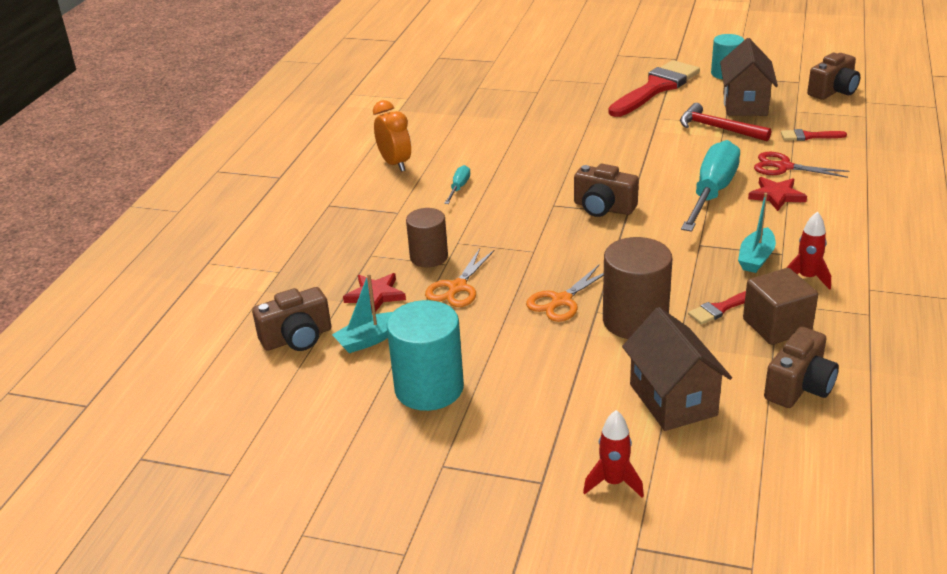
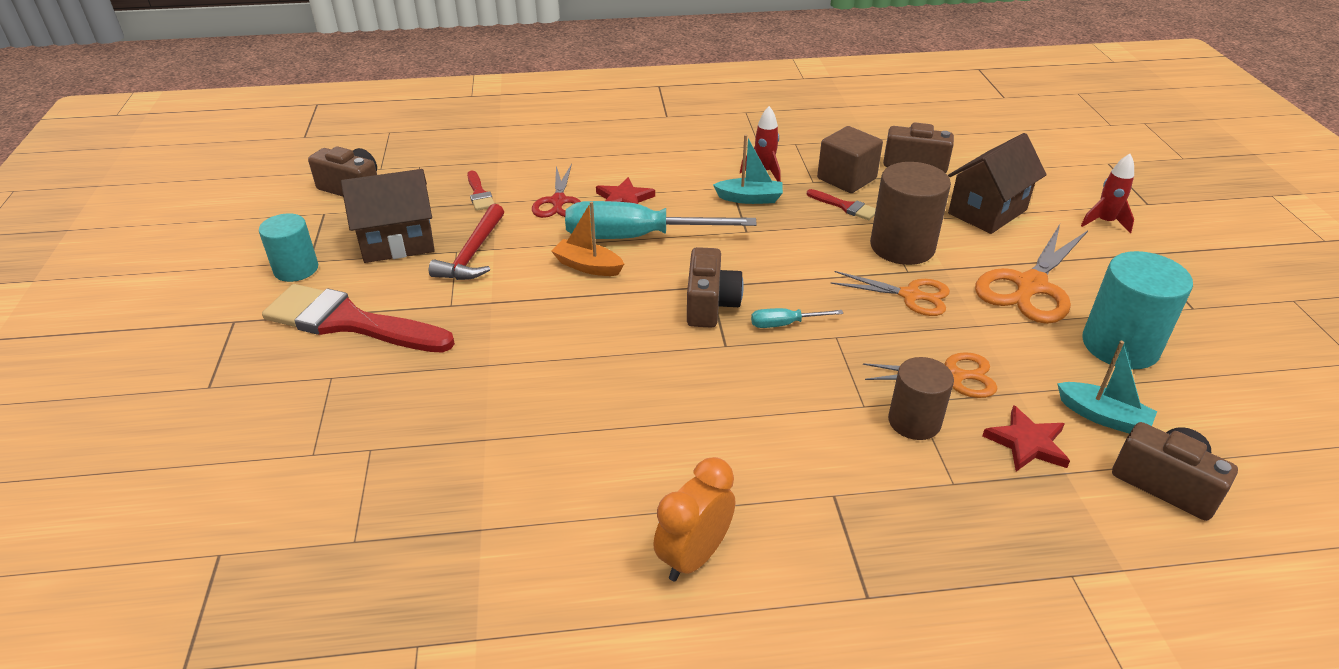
camera: 115 degrees left, 5 degrees up
(459, 187) = (730, 448): turquoise screwdriver -> turquoise screwdriver (784, 324)
(535, 373) = (1030, 286): none -> orange scissors
(680, 168) = (588, 266): none -> orange boat

